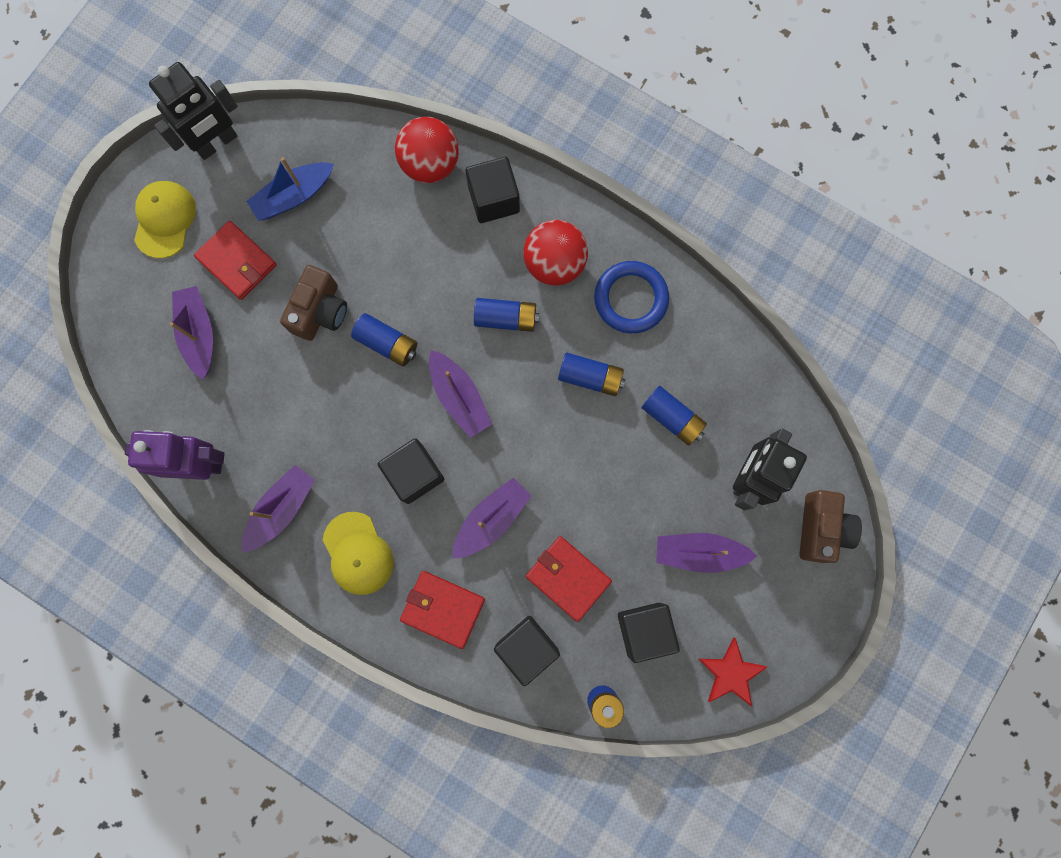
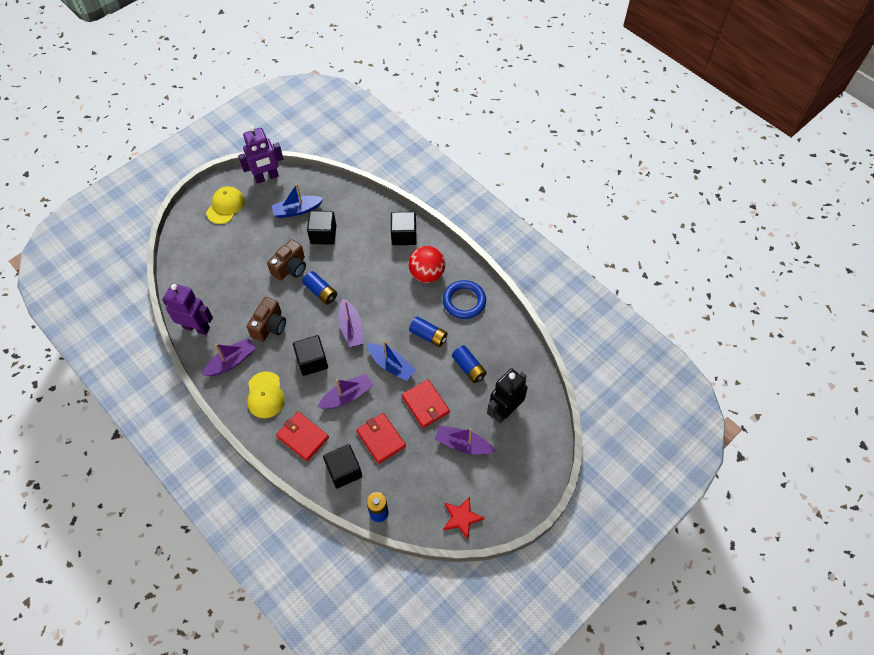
camera: 15 degrees right, 20 degrees down
(199, 334) = (221, 264): purple boat -> none
(217, 143) = (266, 177): black robot -> purple robot
(237, 262) = (255, 234): red wallet -> red wallet (425, 404)
(430, 164) = (375, 211): red ball -> none
(506, 318) = (391, 295): blue battery -> none
(546, 446) = (391, 365): none -> blue boat
(644, 630) = (417, 479): black cube -> black cube (323, 235)
(821, 528) = (540, 449): brown camera -> brown camera (270, 326)

